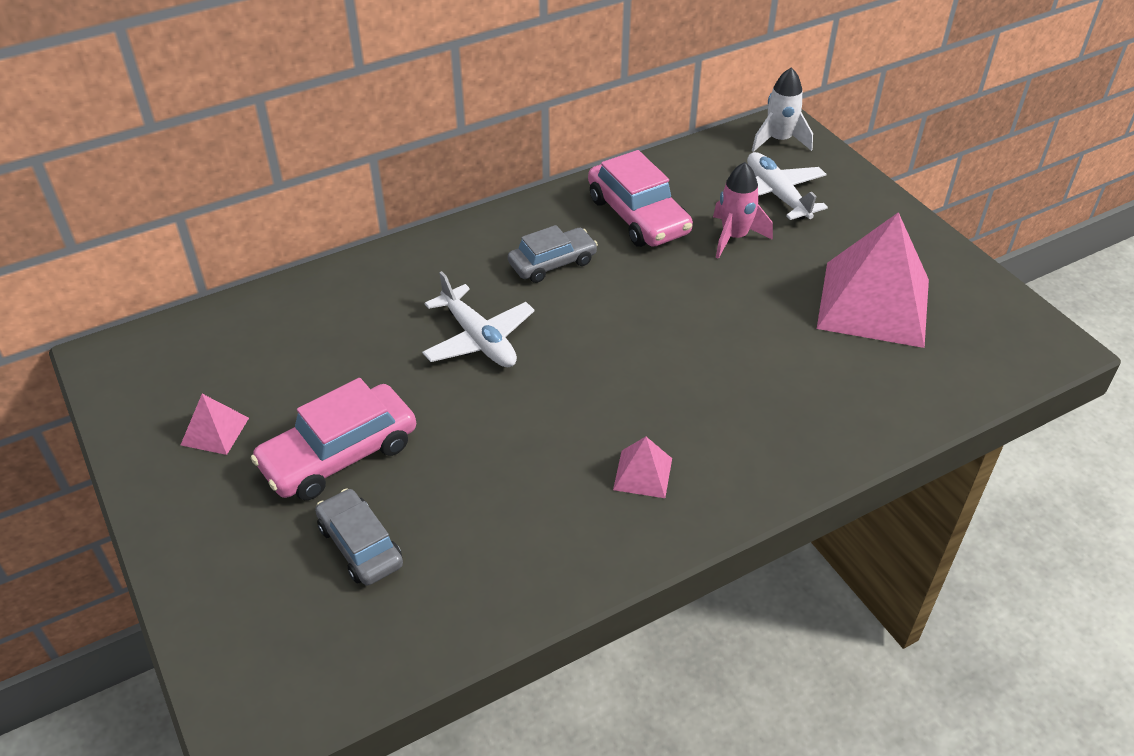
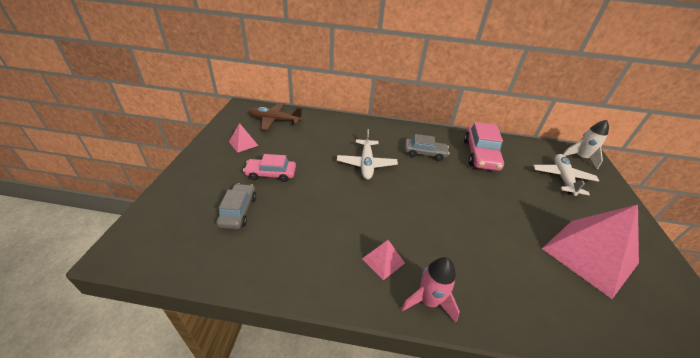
camera: 35 degrees right, 5 degrees down
(217, 349) = (275, 120): none -> brown plane
(339, 454) = (271, 174): pink car -> pink car, size x0.66
(734, 237) = (524, 184): pink rocket -> pink rocket (428, 301)

